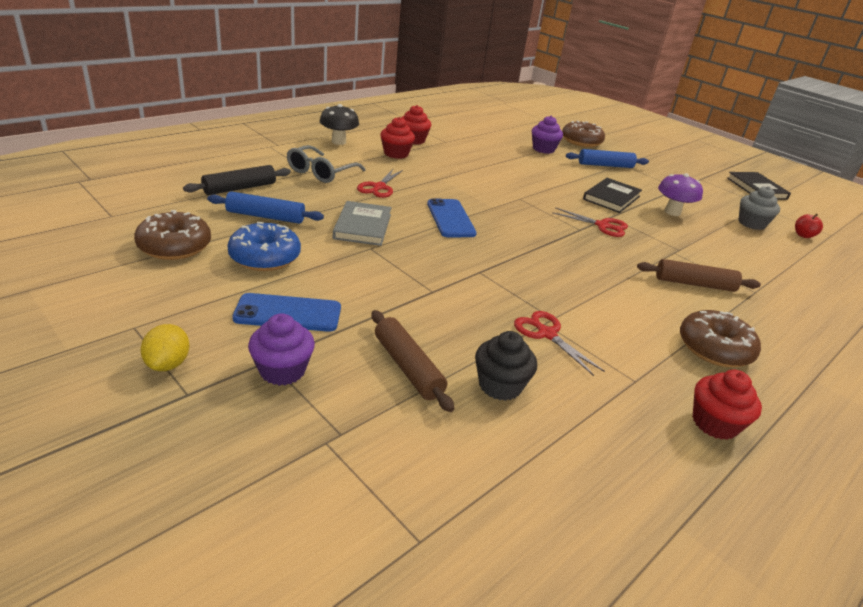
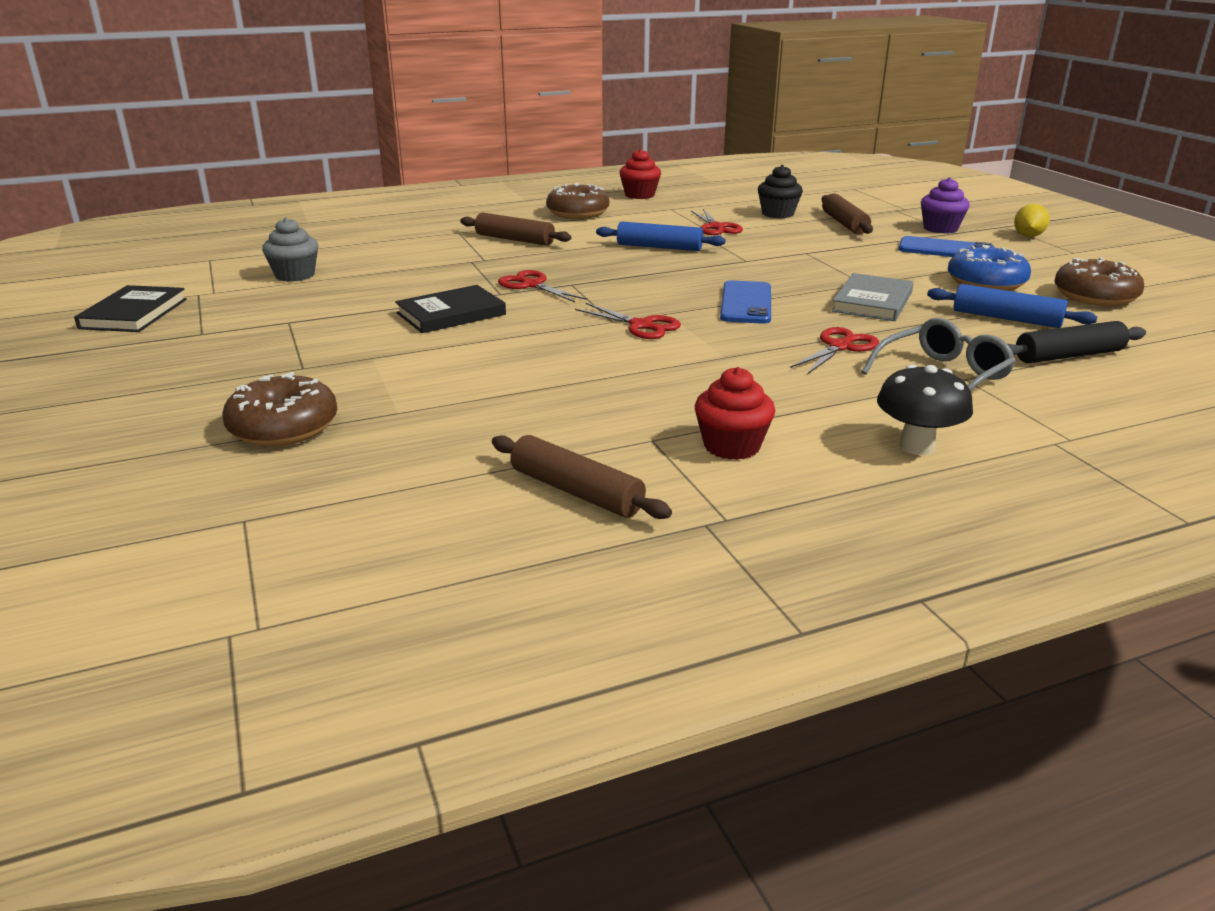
camera: 155 degrees left, 5 degrees down
(396, 154) = (789, 409): red cupcake -> none
(457, 127) = (576, 491): none -> brown rolling pin
(500, 196) = (641, 325): none -> red scissors
(543, 149) = (425, 409): purple cupcake -> none
(605, 165) = (347, 366): blue rolling pin -> blue rolling pin (659, 247)
(672, 212) = (388, 292): purple mushroom -> none
(803, 235) = (254, 261): red apple -> none

